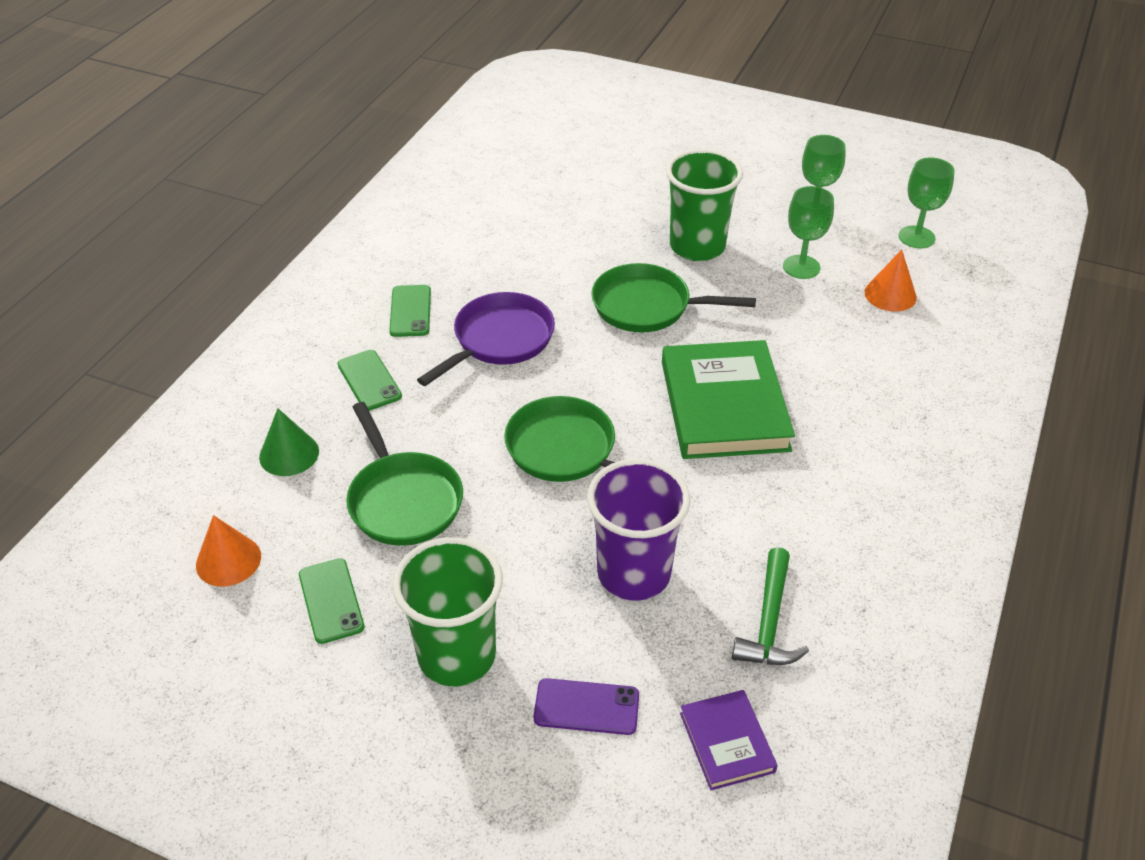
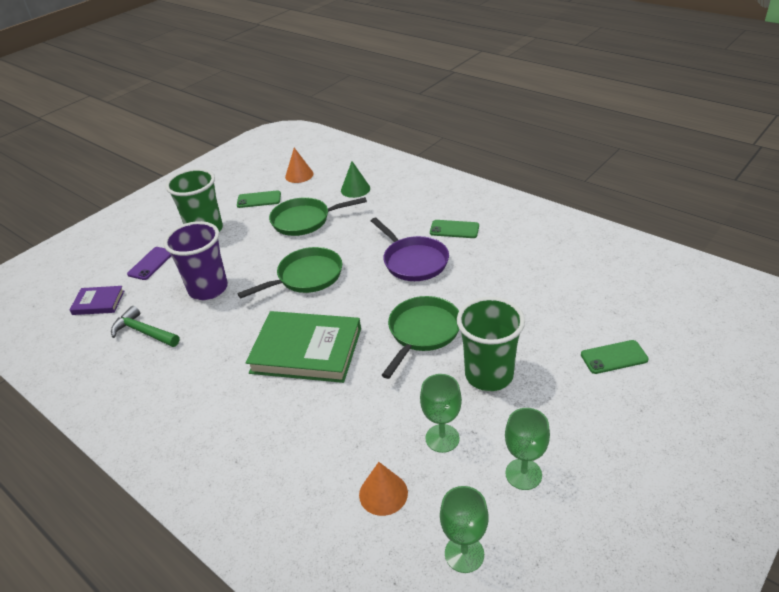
camera: 110 degrees right, 5 degrees down
(369, 380) = (398, 213): green phone -> green phone (614, 357)

